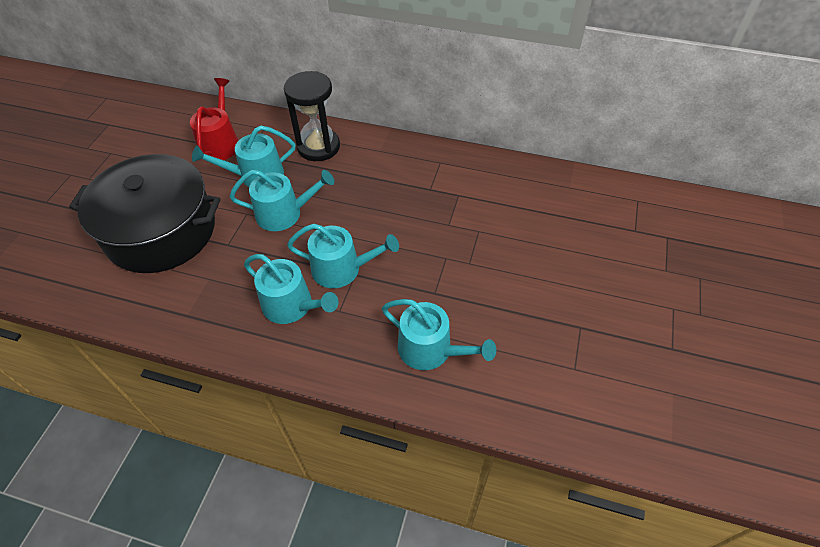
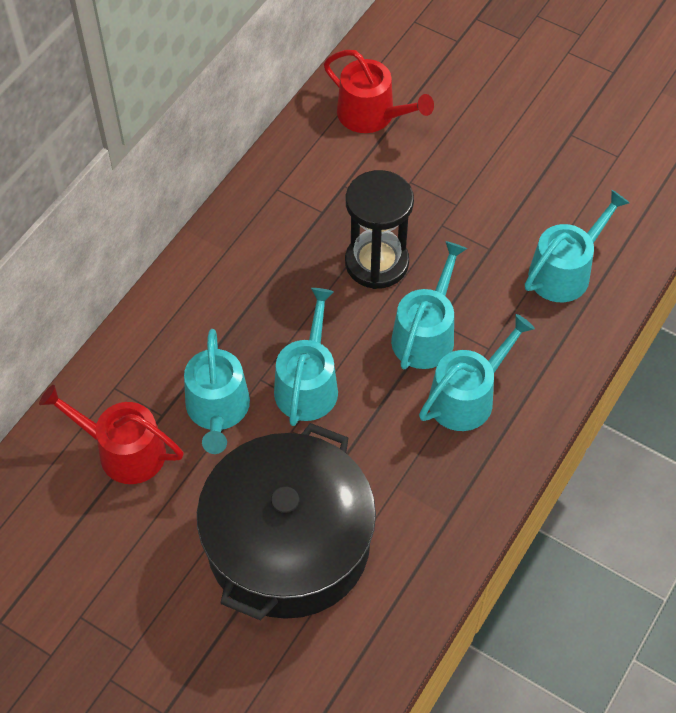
camera: 75 degrees left, 5 degrees up
(318, 147) = (187, 322): black hourglass -> black hourglass (376, 263)
(530, 196) = (372, 115): none -> red watering can

